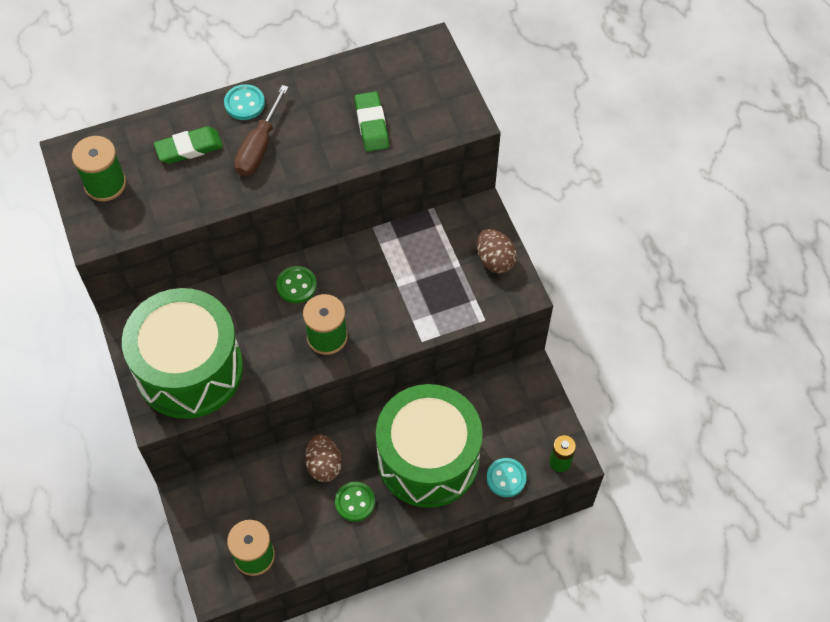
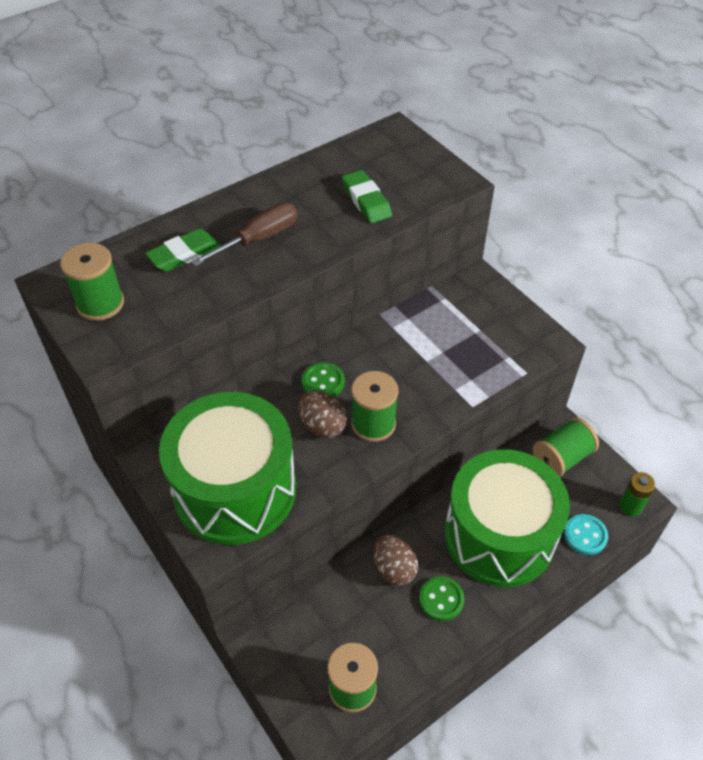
camera: 15 degrees left, 10 degrees down
(244, 103) = (229, 206): turquoise button -> none
(259, 146) = (258, 239): brown screwdriver -> brown screwdriver turned 135 degrees counterclockwise
(495, 260) = (511, 318): brown egg -> brown egg (322, 426)
(517, 400) = (561, 458): none -> green spool

